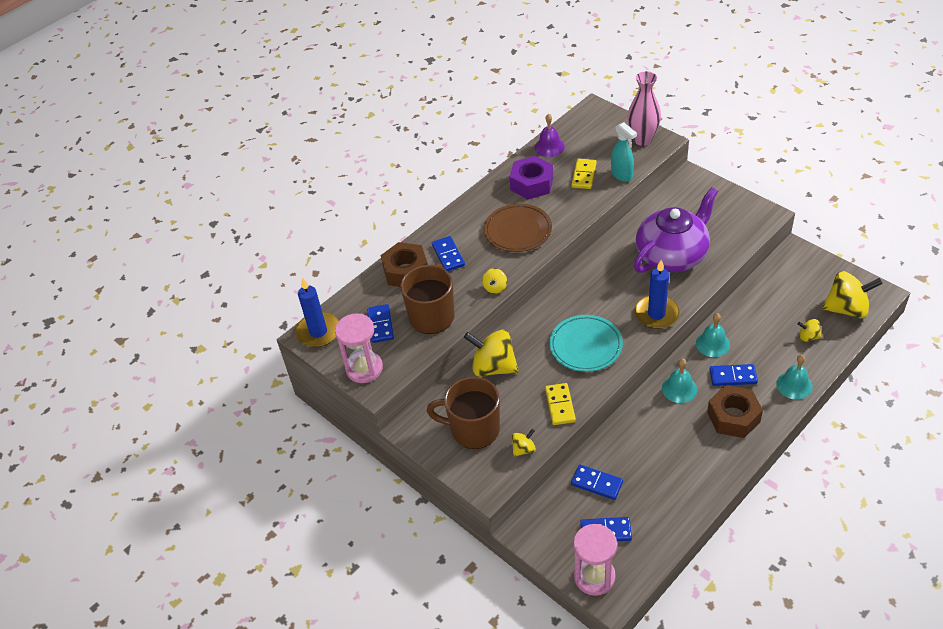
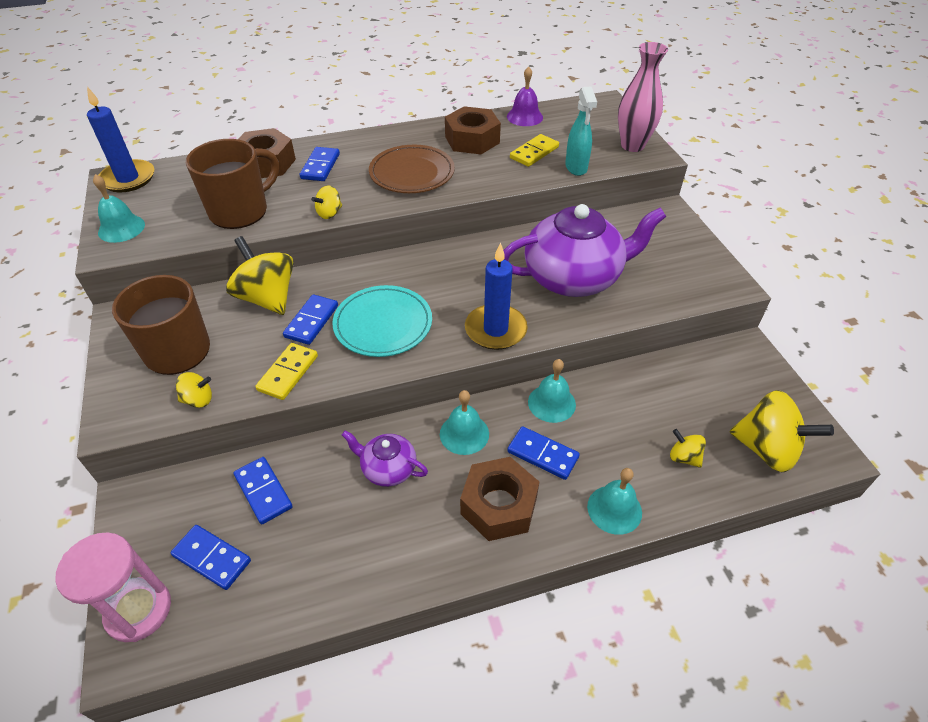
camera: 25 degrees right, 0 degrees up
(364, 369) = (121, 228): pink hourglass -> turquoise bell
(380, 325) = (186, 197): blue domino -> blue domino (312, 321)
(532, 184) = (472, 140): purple nut -> brown nut
(655, 432) = (388, 469): none -> purple teapot

